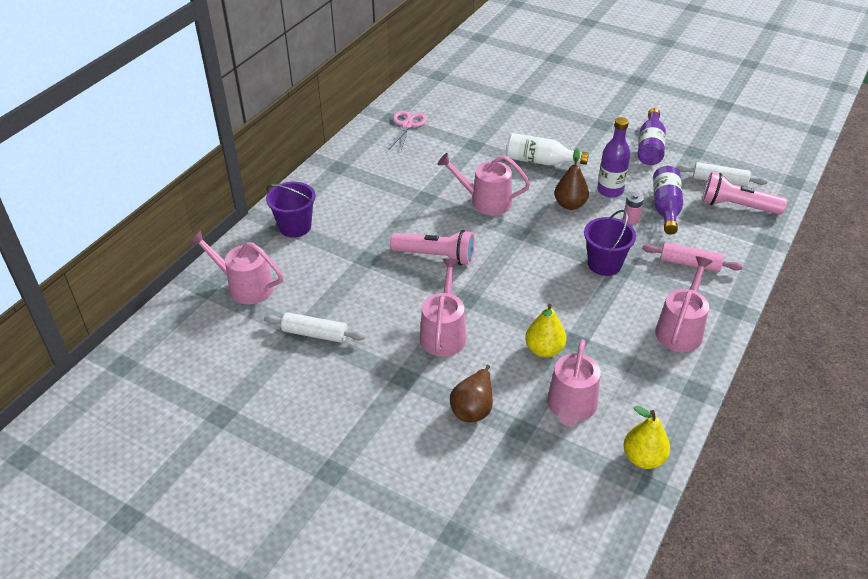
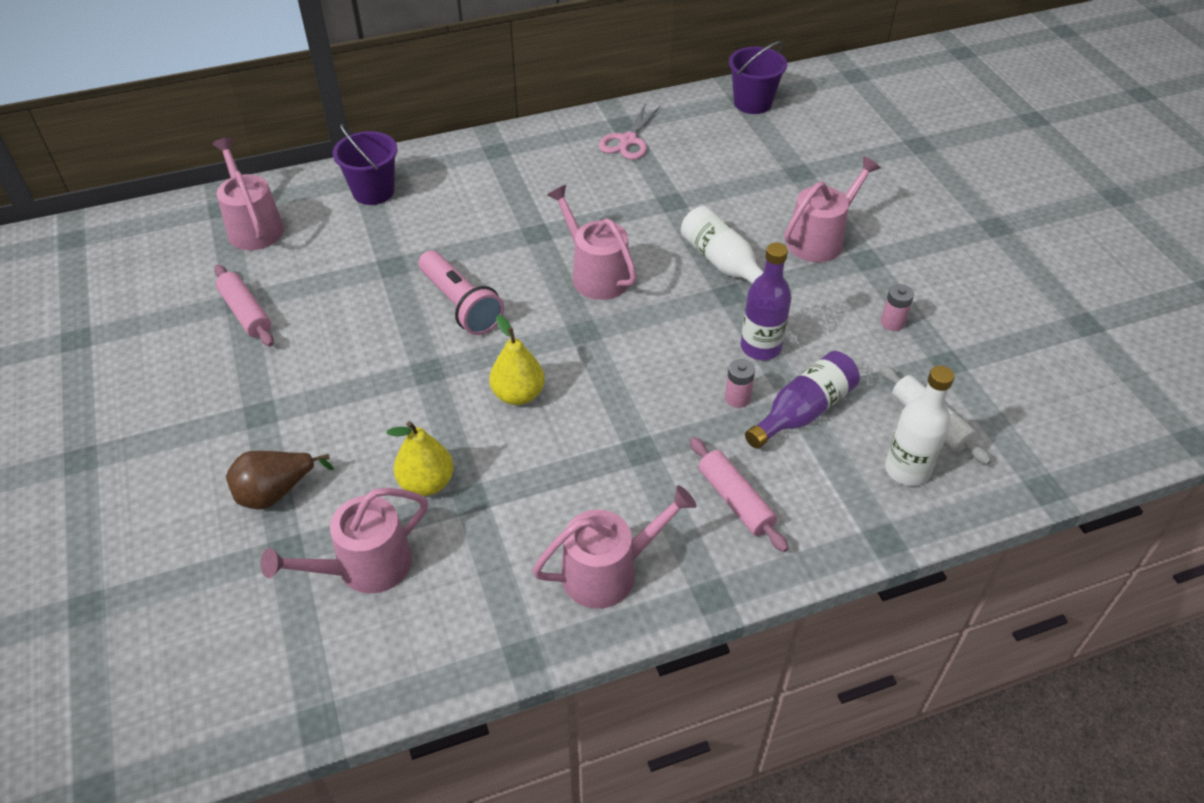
camera: 40 degrees right, 5 degrees up
(315, 334) = (246, 313): white rolling pin -> pink rolling pin
(407, 125) = (628, 140): pink scissors -> pink scissors turned 150 degrees clockwise
(444, 333) = (355, 393): pink watering can -> pink watering can (820, 240)
(570, 205) = (687, 335): brown pear -> none
(604, 264) = (628, 431): purple bucket -> purple bucket (752, 103)
(643, 458) = (357, 684): yellow pear -> yellow pear (518, 394)
(650, 147) = (892, 322): purple bottle -> pink battery
(737, 206) = (907, 469): pink flashlight -> white bottle

